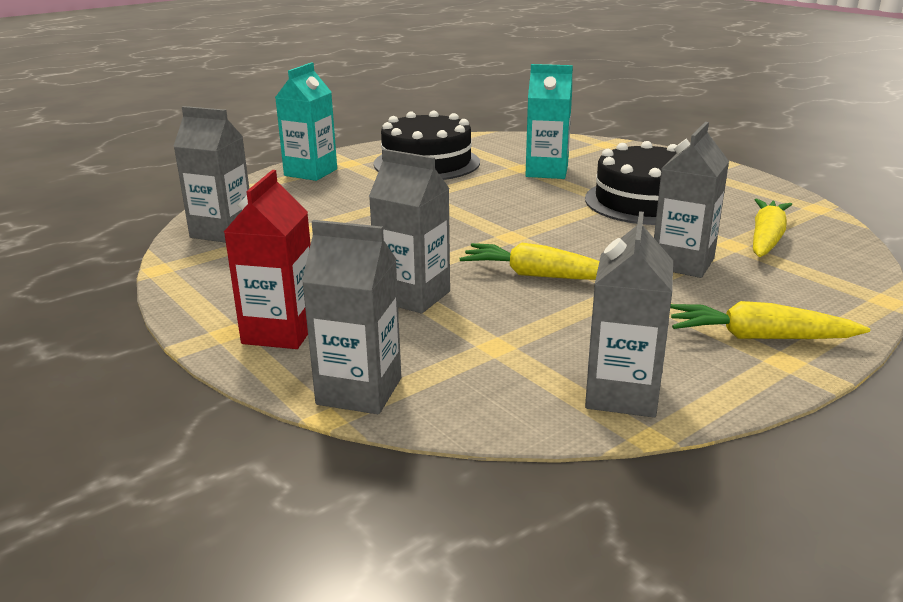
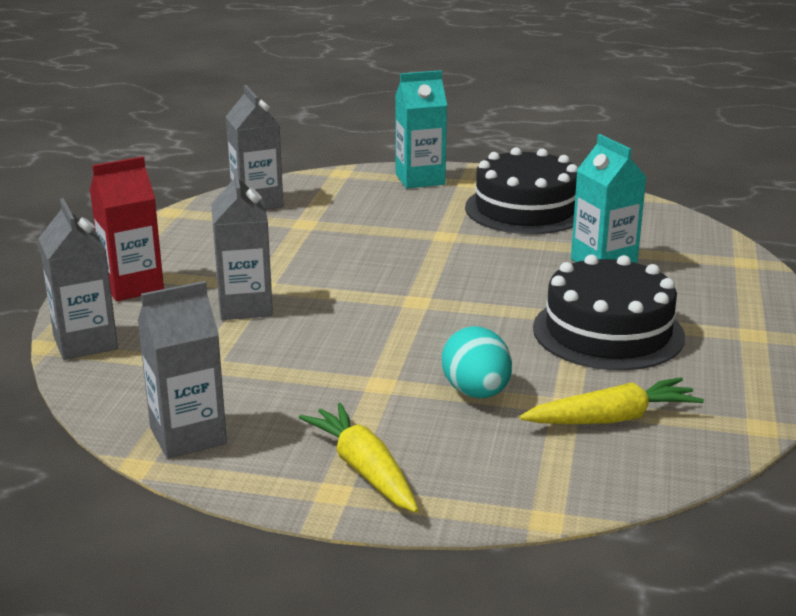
camera: 50 degrees right, 0 degrees up
(537, 275) = (351, 338): yellow carrot -> none
(682, 263) = (476, 392): grey carton -> turquoise egg

